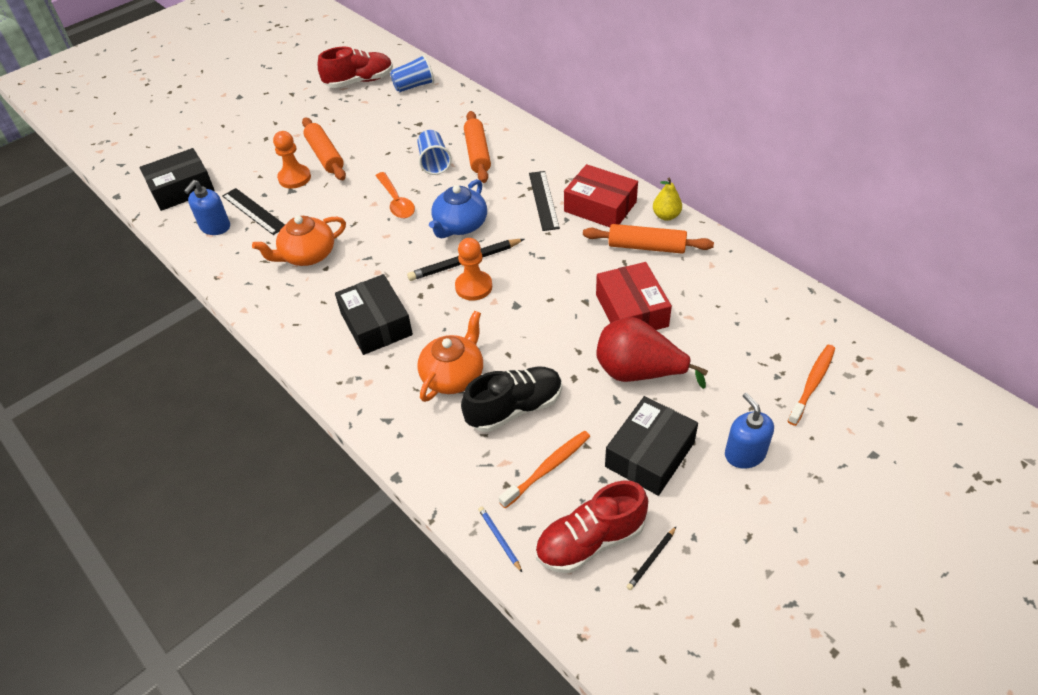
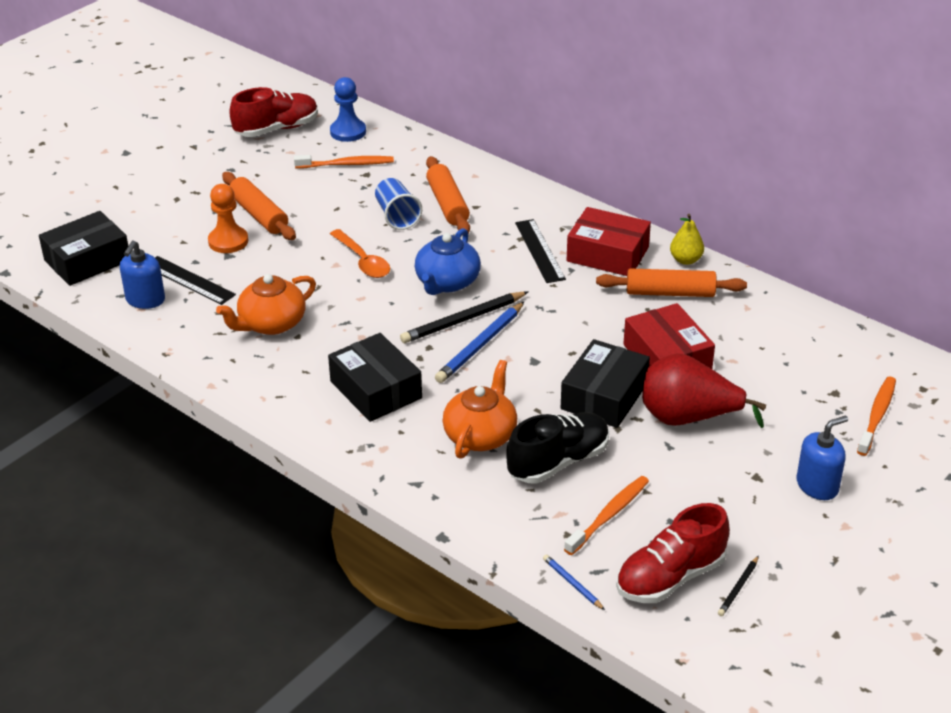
camera: 10 degrees left, 10 degrees down
(405, 114) = (346, 164): none -> orange toothbrush
(414, 86) = (348, 132): blue cup -> blue pawn
(473, 287) = (480, 345): orange pawn -> blue pencil
(649, 454) = (716, 494): black box -> black box (604, 396)
(744, 454) = (817, 486): blue soap dispenser -> blue soap dispenser turned 90 degrees clockwise

